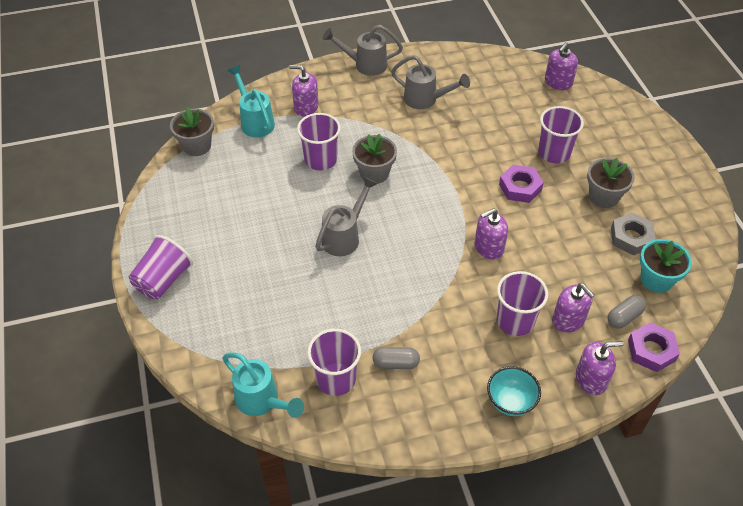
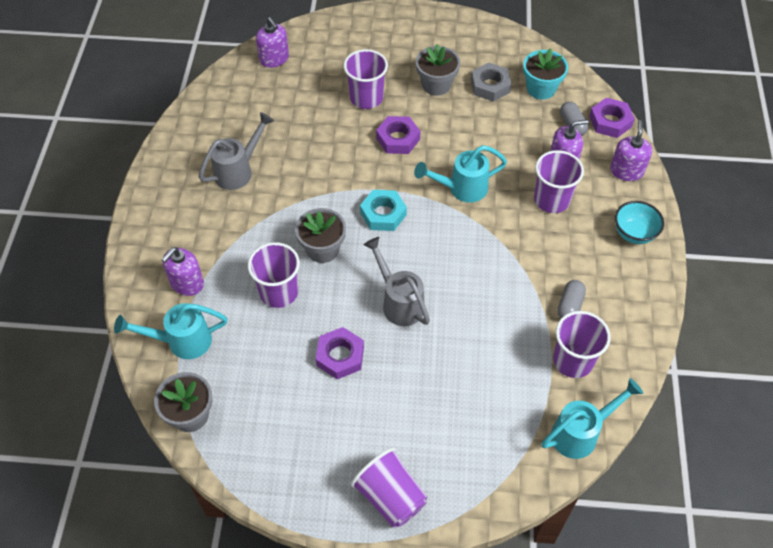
camera: 70 degrees left, 5 degrees up
(277, 214) = (340, 356): none -> purple nut
(365, 65) = (150, 206): grey watering can -> none
(430, 201) = (383, 214): none -> turquoise nut
(488, 247) = (461, 189): purple soap dispenser -> turquoise watering can

